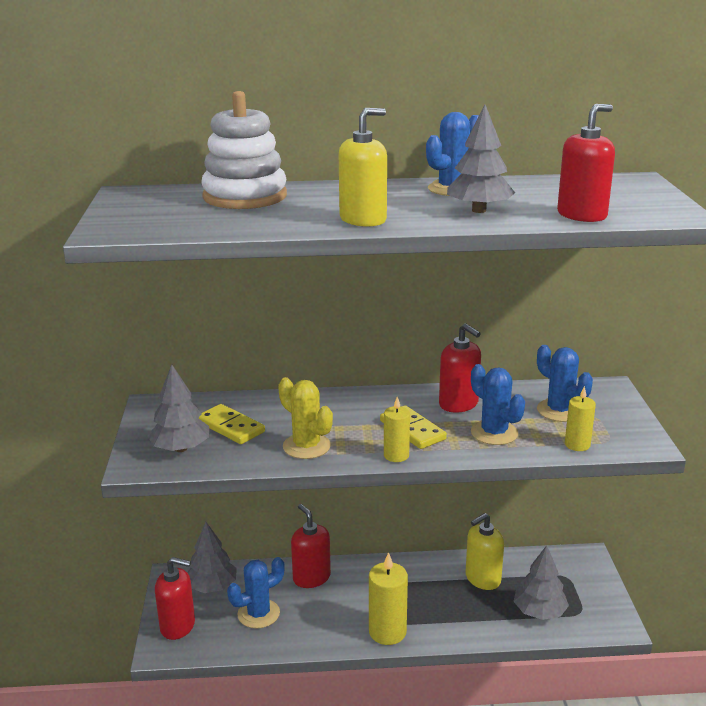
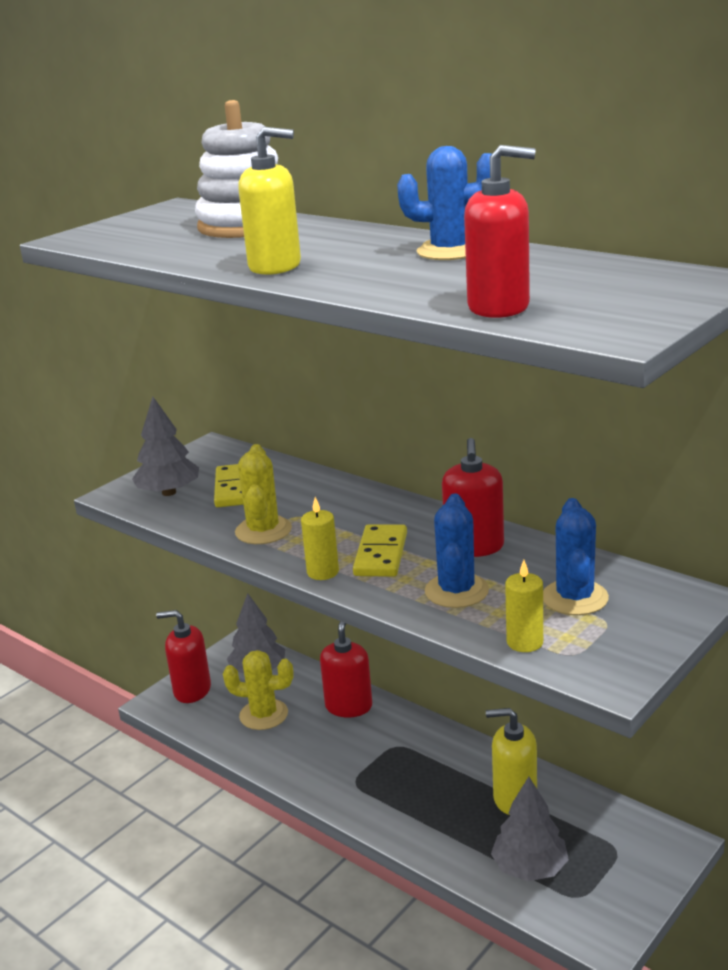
camera: 45 degrees right, 0 degrees up
(178, 626) = (192, 690): red soap dispenser -> red soap dispenser turned 135 degrees clockwise
(258, 614) = (263, 715): blue cactus -> yellow cactus
(387, 632) = (349, 795): yellow candle -> none
(479, 210) = (407, 279): grey tree -> none

